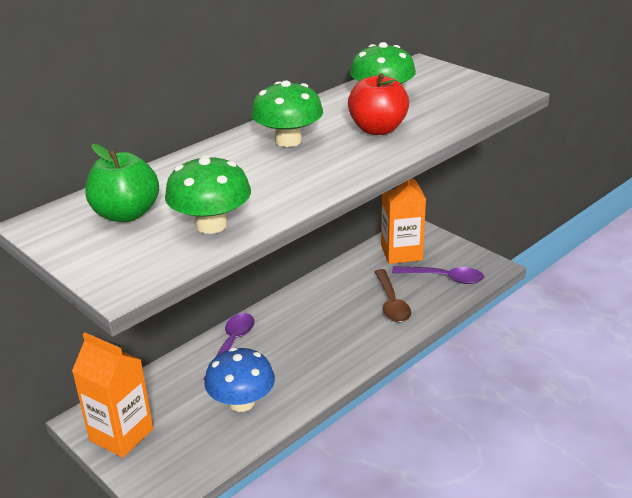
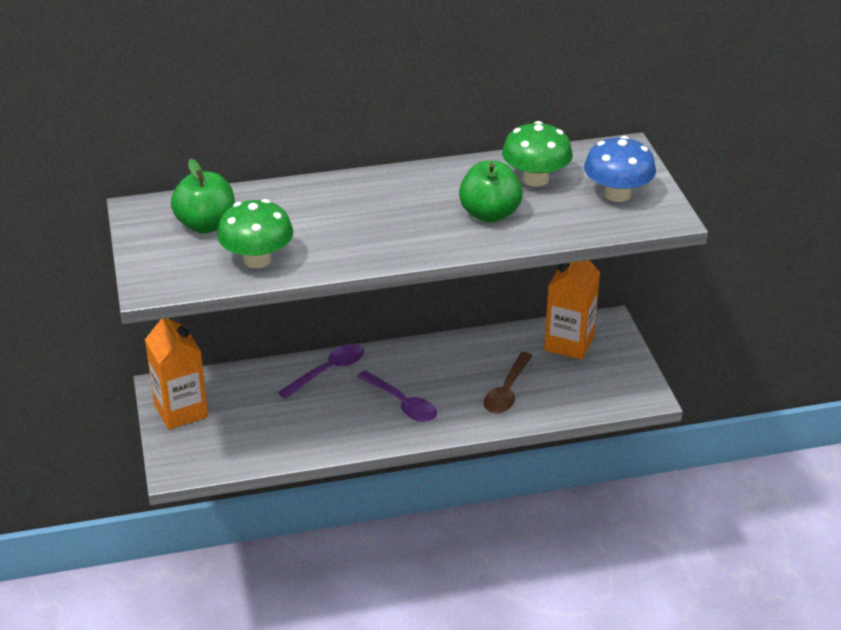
camera: 30 degrees right, 5 degrees up
(242, 402) = (293, 426): blue mushroom -> blue mushroom (617, 194)
(288, 141) = (400, 198): green mushroom -> none
(377, 129) = (489, 214): red apple -> green apple
(443, 278) = (583, 387): purple spoon -> purple spoon (401, 403)

